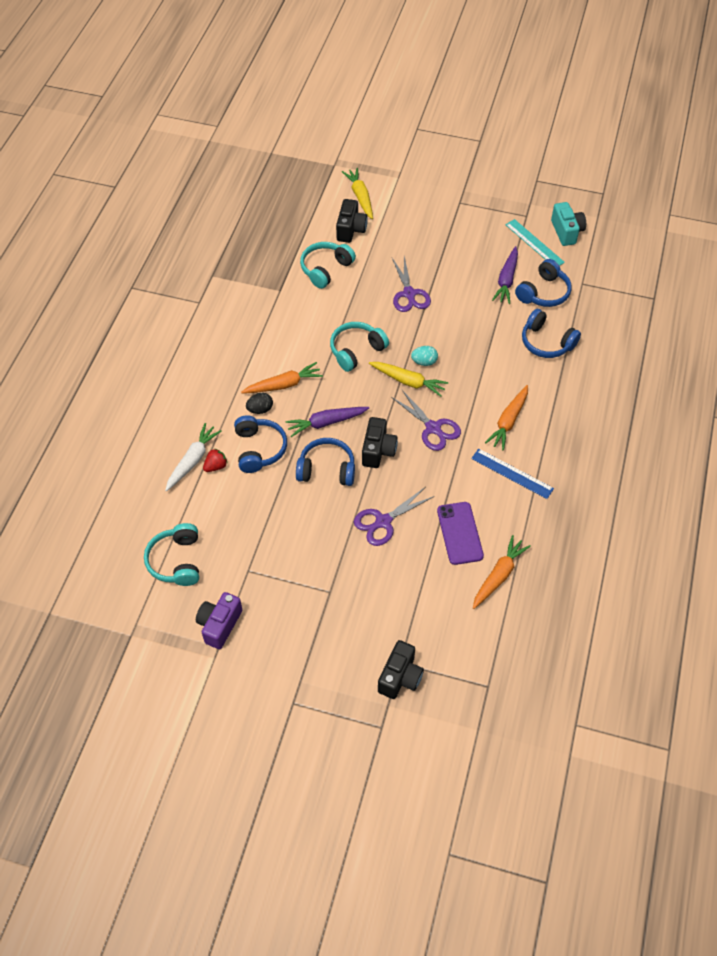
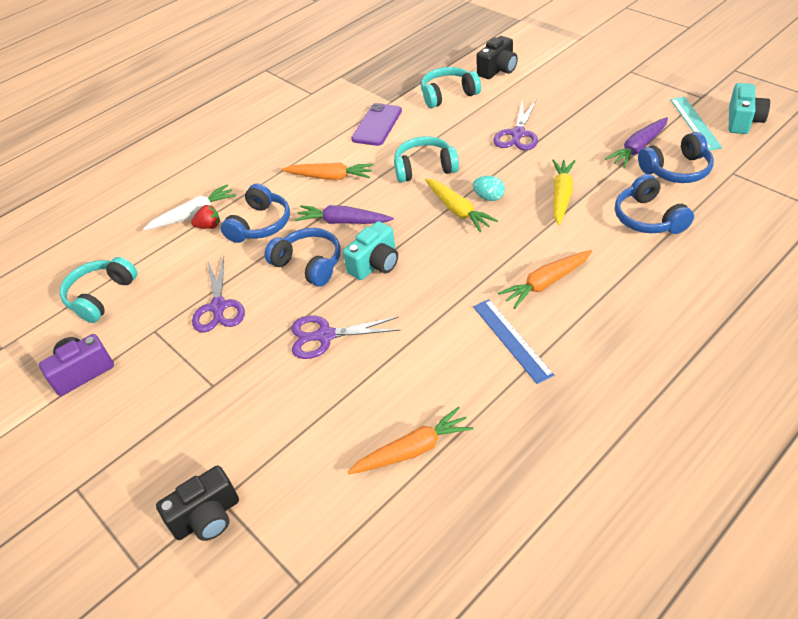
camera: 35 degrees right, 10 degrees down
(260, 409) = (290, 191): black egg -> none
(360, 197) = (527, 47): yellow carrot -> yellow carrot (561, 196)
(378, 450) = (375, 264): black camera -> turquoise camera
(433, 428) = (452, 262): purple scissors -> purple scissors (218, 307)
(460, 533) = (401, 381): purple phone -> purple phone (377, 125)

